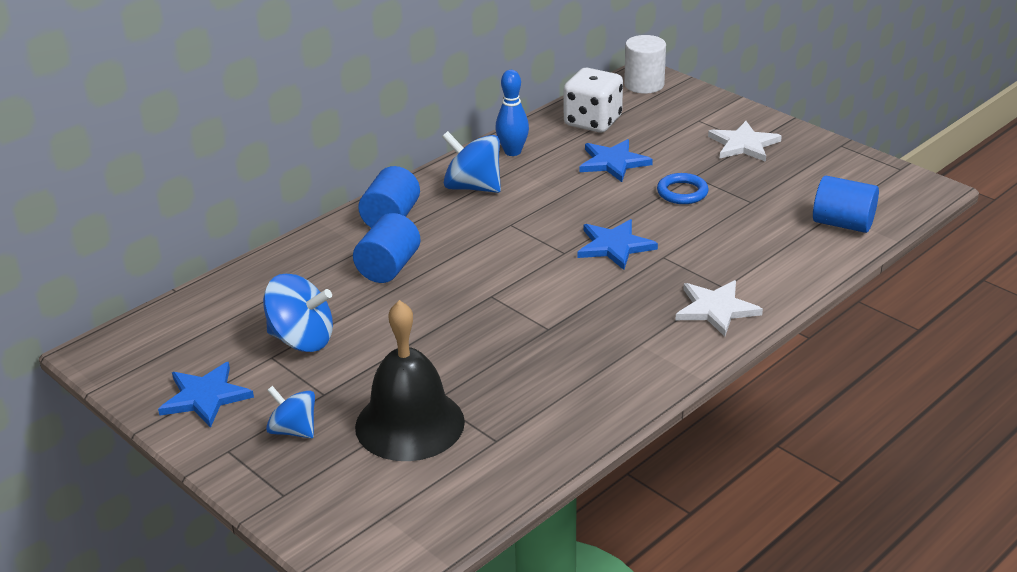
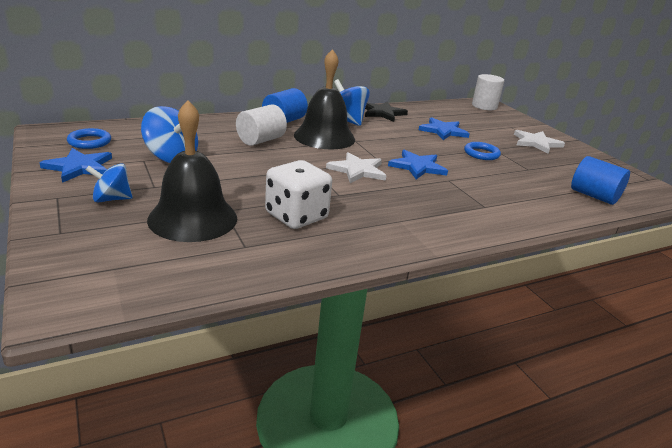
camera: 15 degrees right, 5 degrees down
(172, 350) = (89, 142): none -> blue ring
(293, 430) = (111, 199): blue spinning top -> blue spinning top turned 60 degrees counterclockwise
(388, 268) = (261, 140): blue cylinder -> white cylinder
(465, 231) = (324, 137): none -> black bell
(512, 152) = (382, 113): blue bowling pin -> black star
(592, 122) = (442, 113): white dice -> white dice (296, 216)
(716, 309) = (471, 217): white star -> white star (357, 170)

